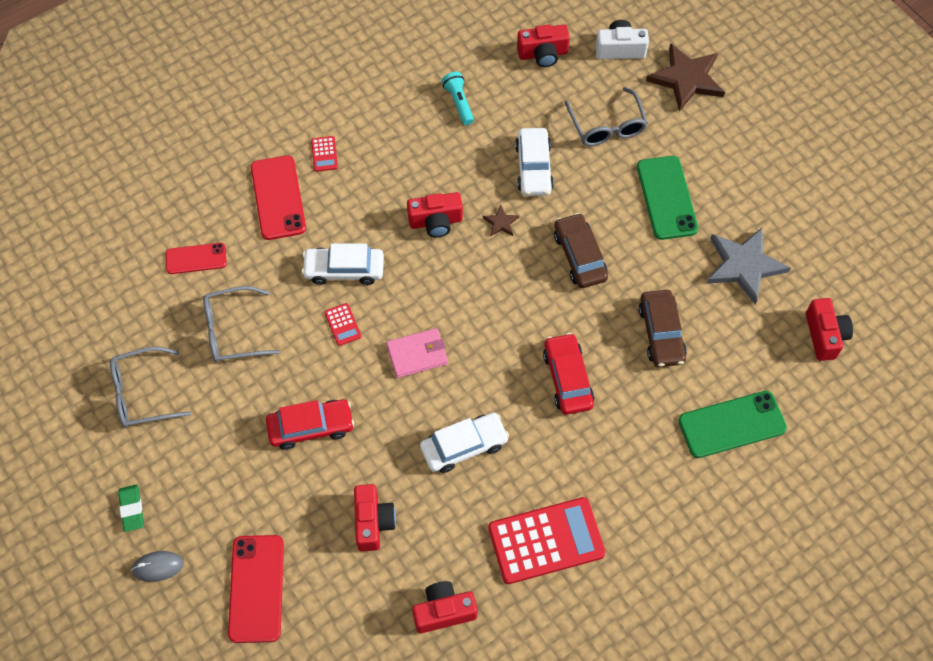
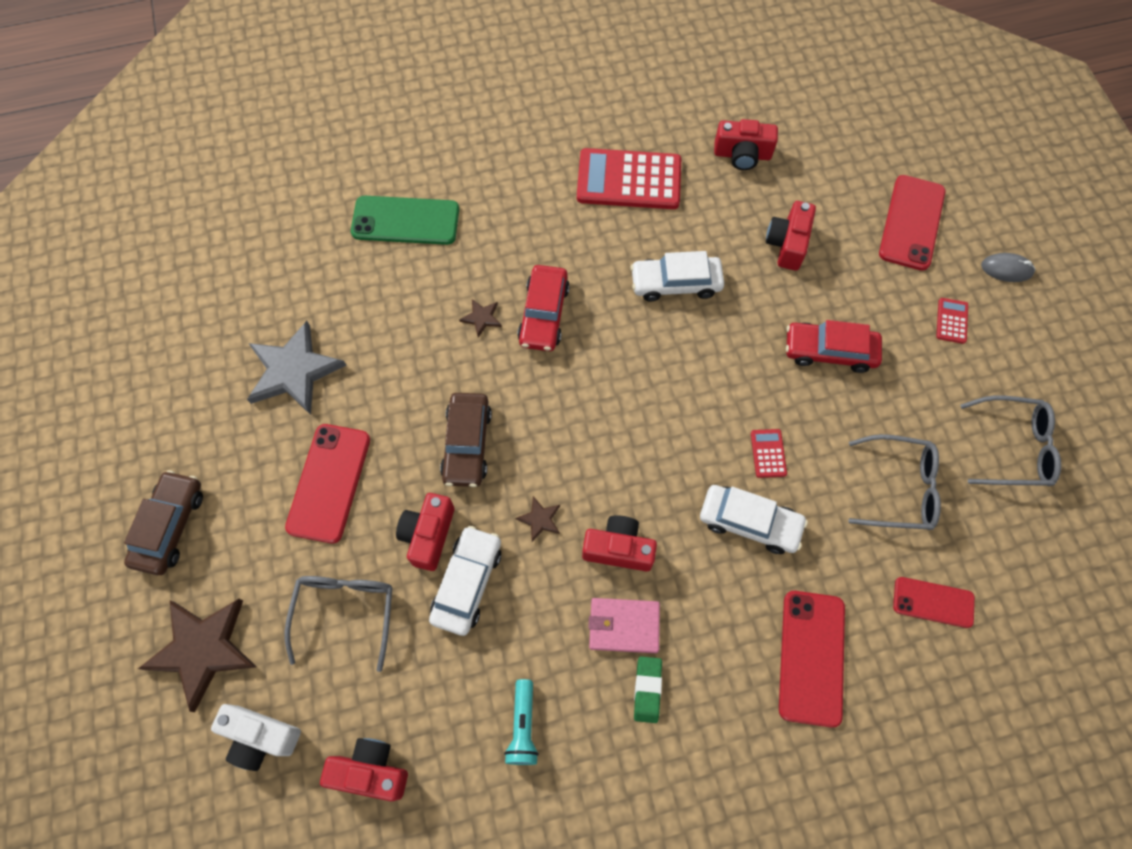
camera: 160 degrees left, 5 degrees up
(132, 509) = (1030, 329): green eraser -> green eraser (647, 689)
(324, 154) = (734, 706): red calculator -> red calculator (951, 321)
(417, 354) = (693, 391): pink wallet -> pink wallet (623, 626)
(618, 358) = (481, 318): none -> brown star
(661, 333) = (424, 328): brown car -> brown car (170, 526)
(666, 198) = (329, 483): green phone -> red phone
(824, 335) = (261, 271): red camera -> red camera (428, 535)

